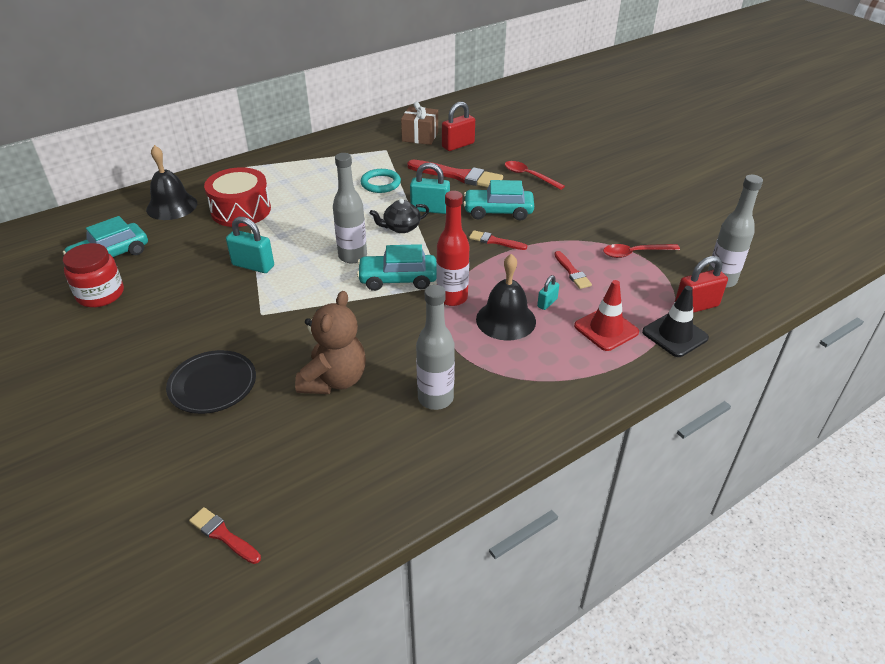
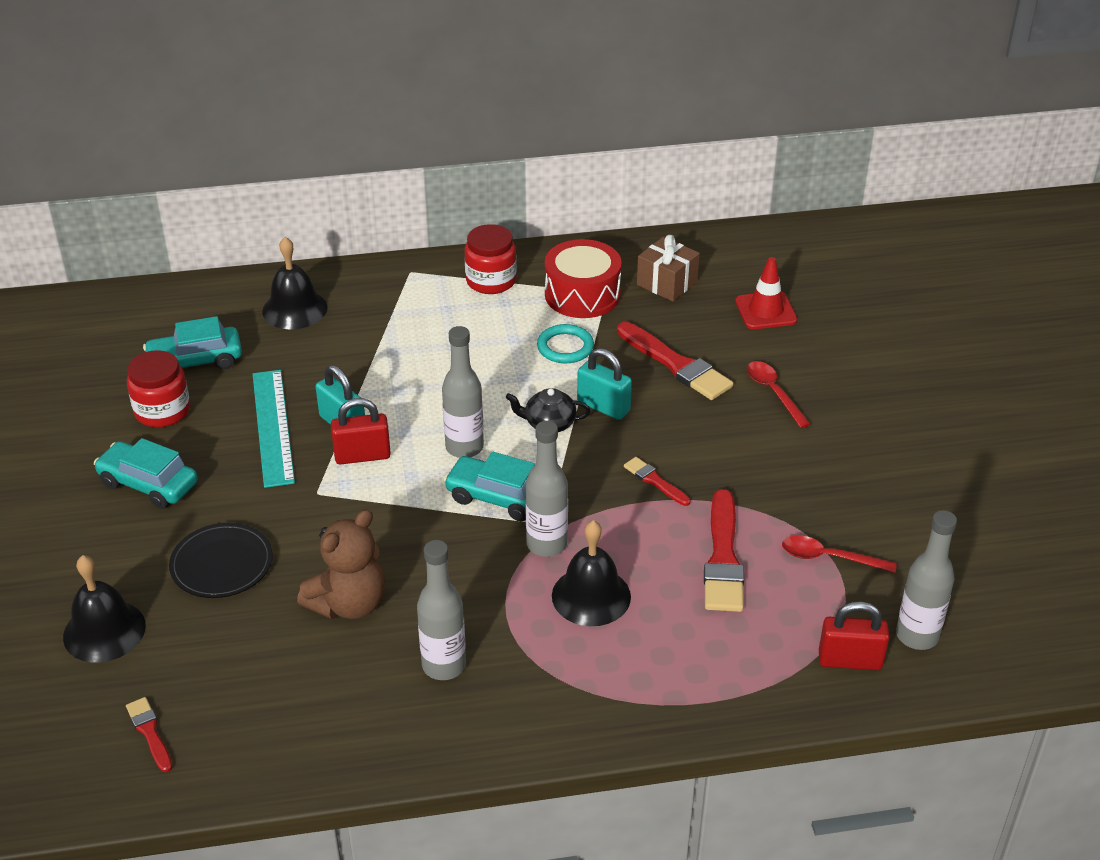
camera: 25 degrees right, 0 degrees up
(135, 467) = (104, 631): none -> black bell
(199, 281) = (272, 427): none -> turquoise ruler
(241, 210) = (371, 339): red drum -> red drum (582, 295)
(304, 159) = (491, 281): none -> red jar
(452, 298) = (546, 544): red bottle -> grey bottle
(458, 145) = (710, 313): red padlock -> red padlock (362, 456)
(498, 211) = (690, 437): turquoise car -> turquoise car (148, 484)
(547, 303) = (658, 590): turquoise padlock -> none
(572, 272) = (723, 558): red brush -> red brush, size x1.91
(606, 329) = (706, 651): red traffic cone -> red traffic cone (766, 311)
(675, 335) = (788, 689): black traffic cone -> none

